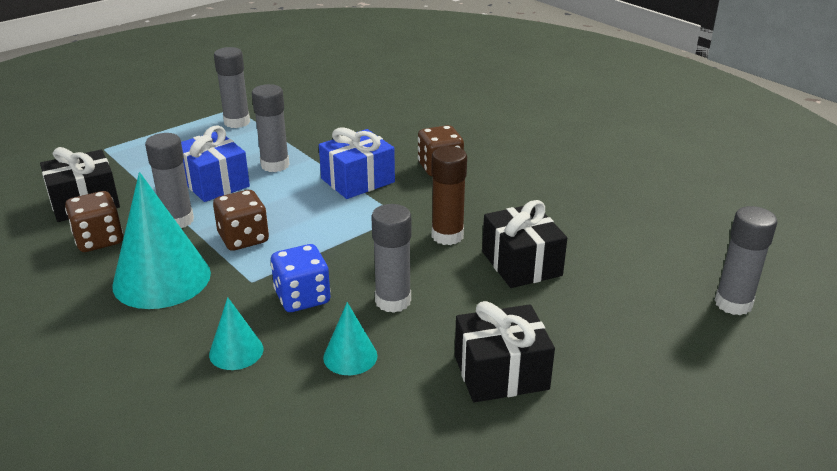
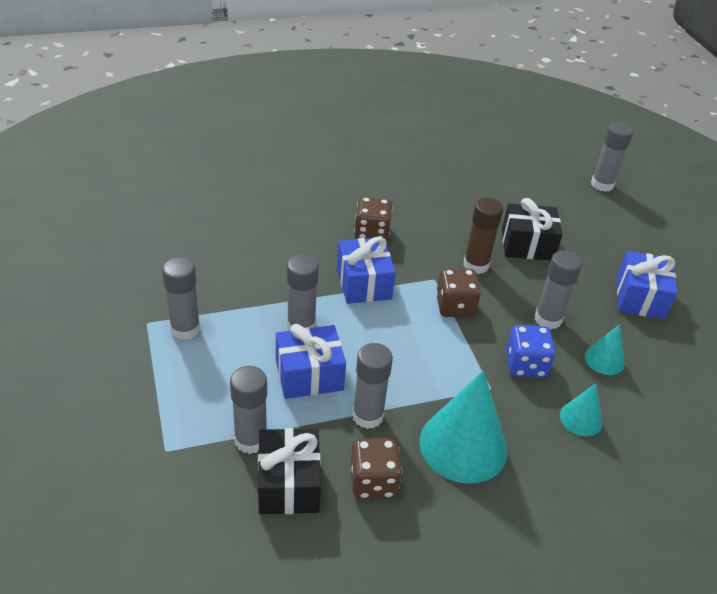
camera: 70 degrees left, 10 degrees up
(126, 176) = (251, 440): none -> grey glue stick
(243, 238) = (423, 378): brown dice -> brown dice (455, 306)
(501, 373) = (640, 298): black gift -> blue gift

